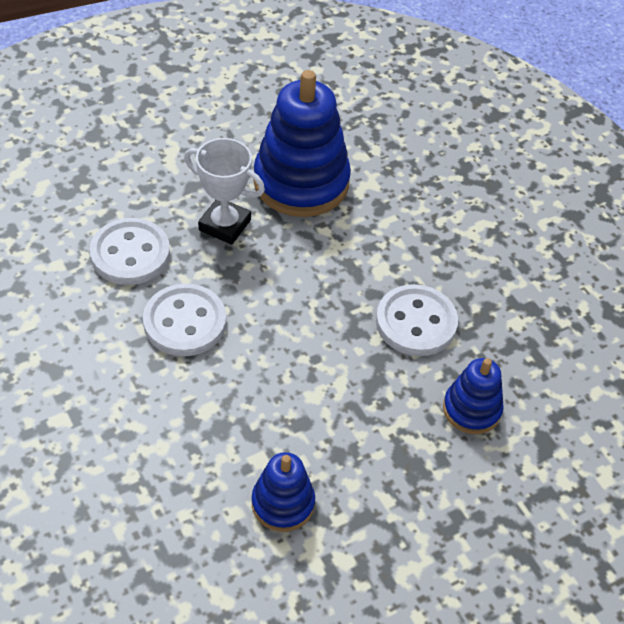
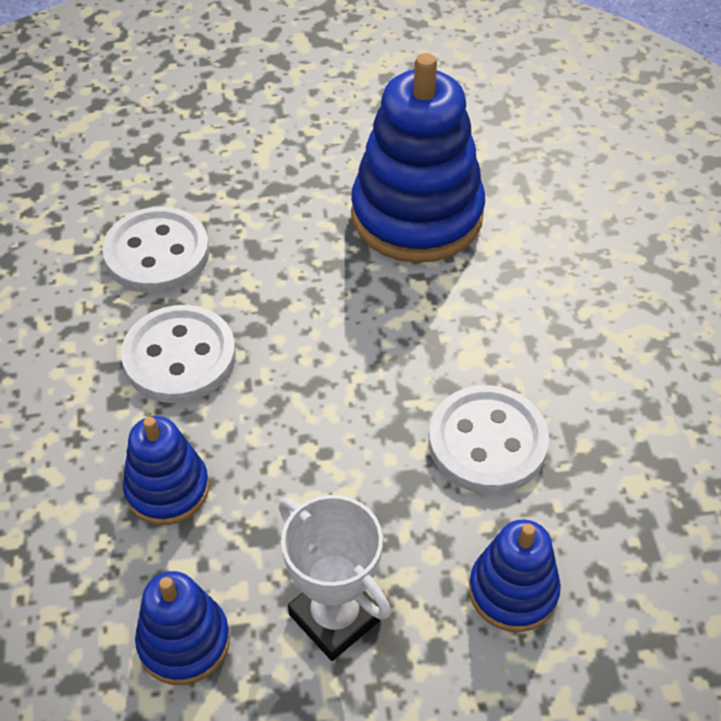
camera: 25 degrees right, 0 degrees up
(222, 412) = (167, 489): none -> blue stacking toy
(225, 225) = (291, 246): white trophy -> white trophy (335, 617)

